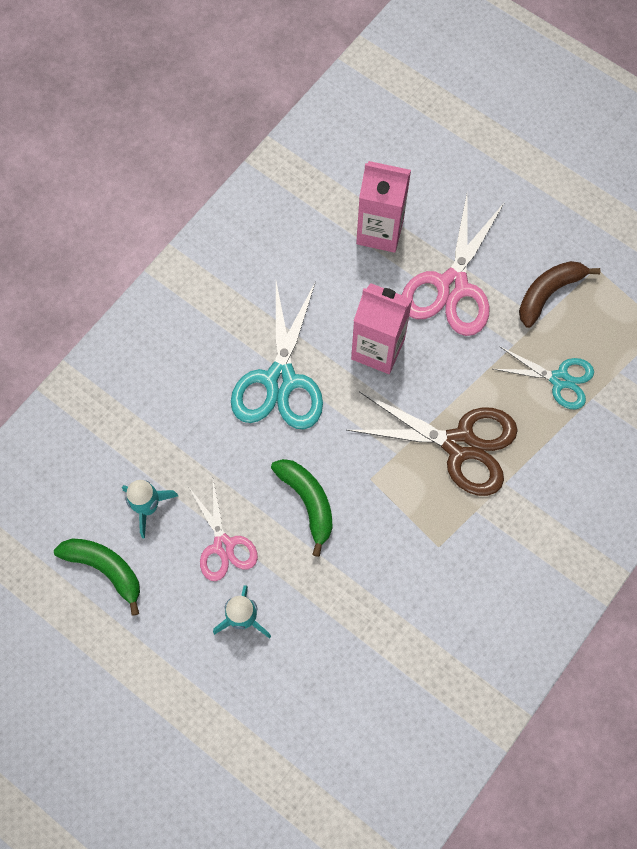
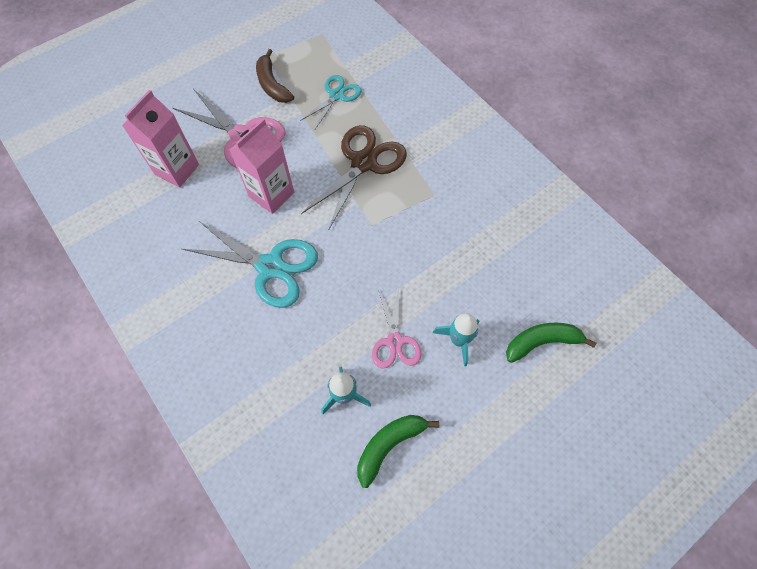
camera: 75 degrees left, 5 degrees down
(223, 545) = (395, 341): pink scissors -> pink scissors turned 90 degrees clockwise
(308, 502) = (377, 271): green banana -> green banana (542, 342)

